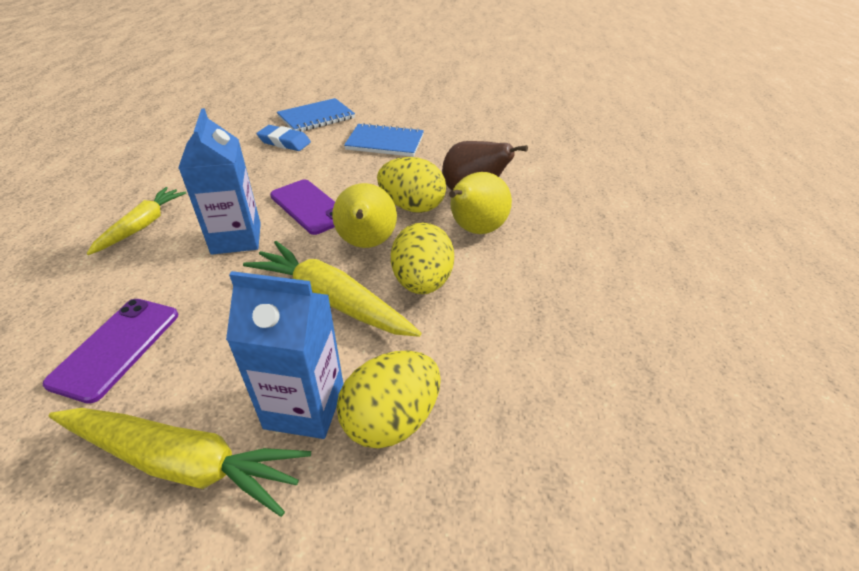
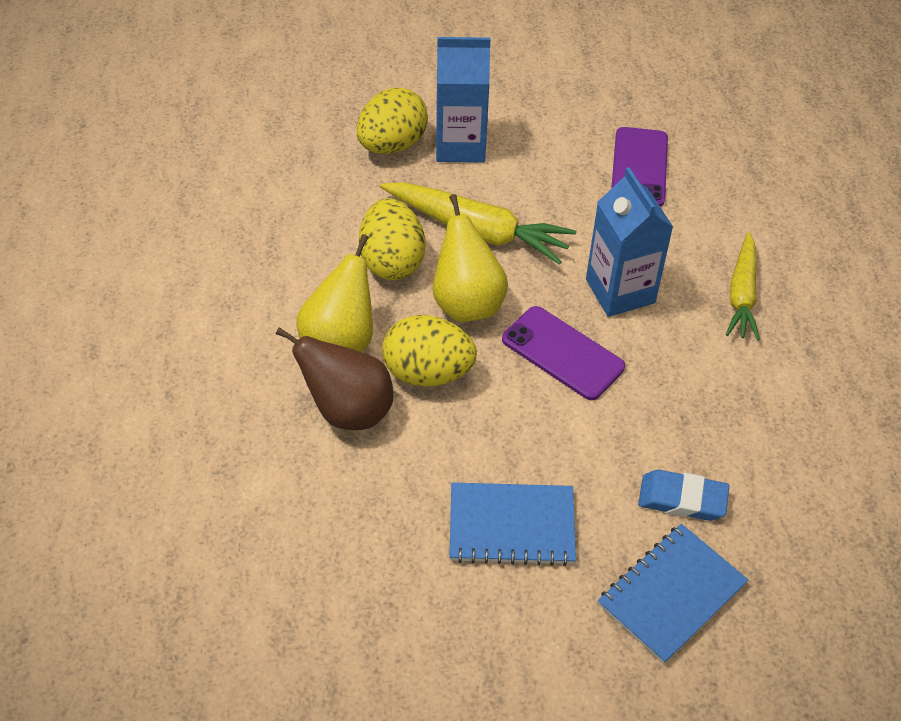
camera: 170 degrees right, 10 degrees up
(182, 462) = (526, 107): yellow carrot -> none

